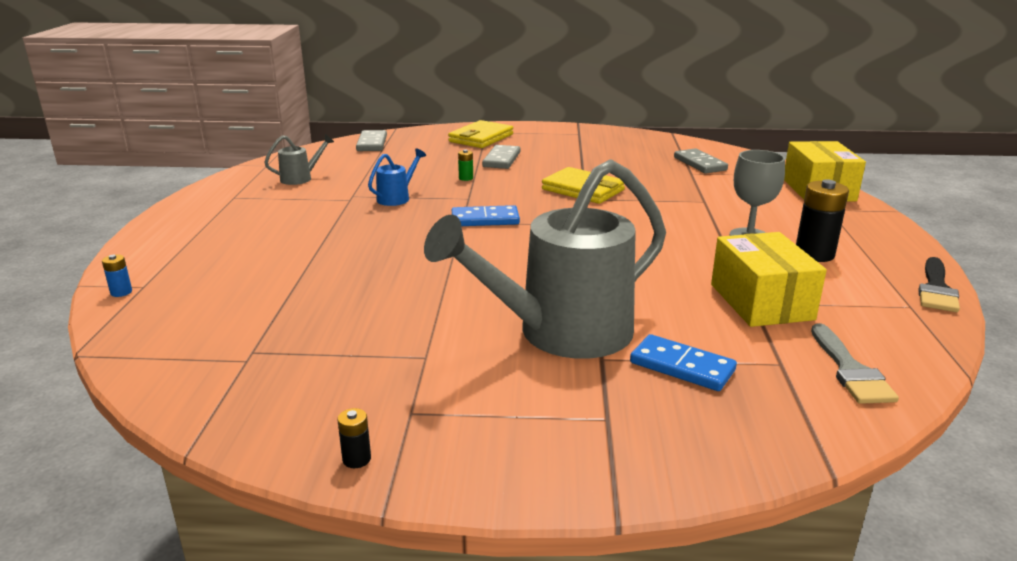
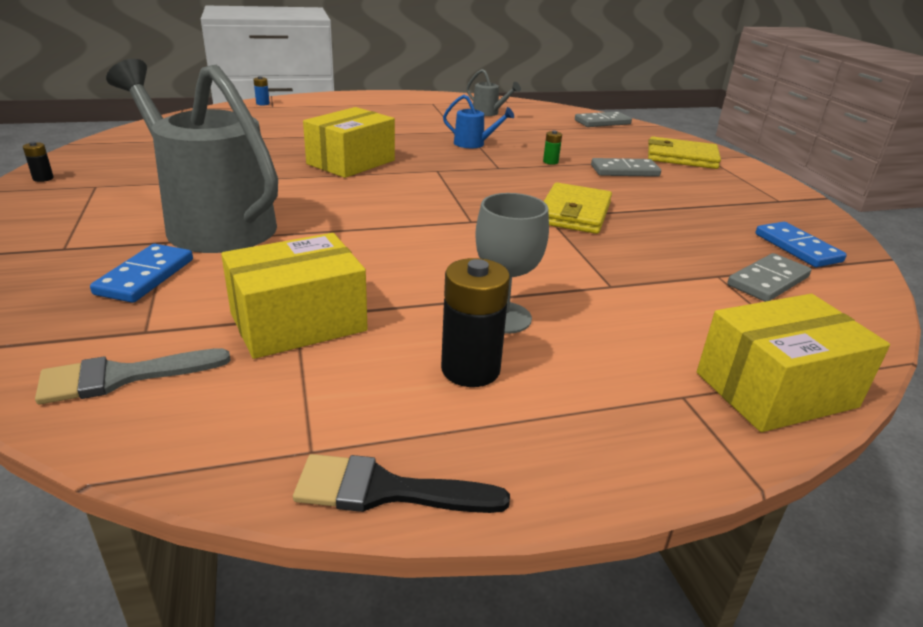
camera: 70 degrees right, 5 degrees up
(415, 256) = (351, 162): none -> yellow box
(485, 219) = (448, 178): blue domino -> blue domino (797, 248)

